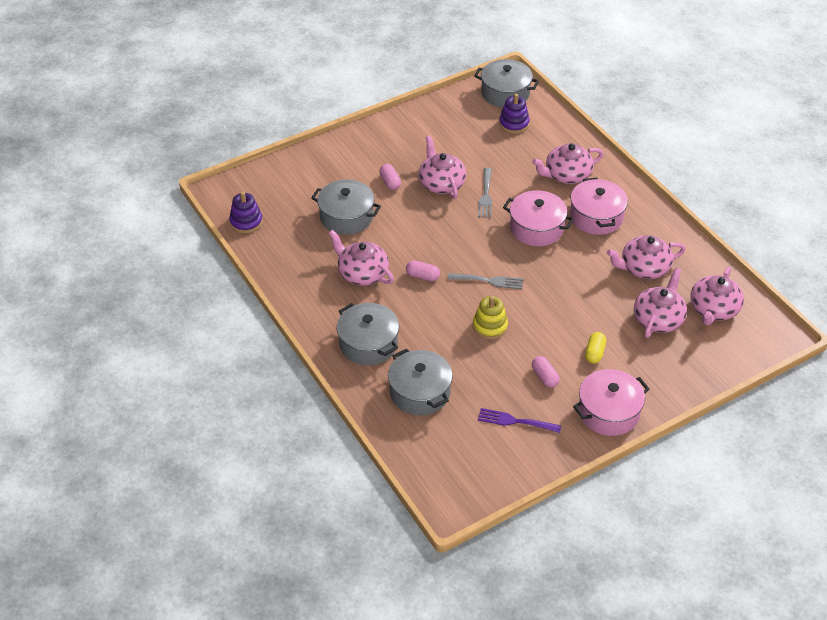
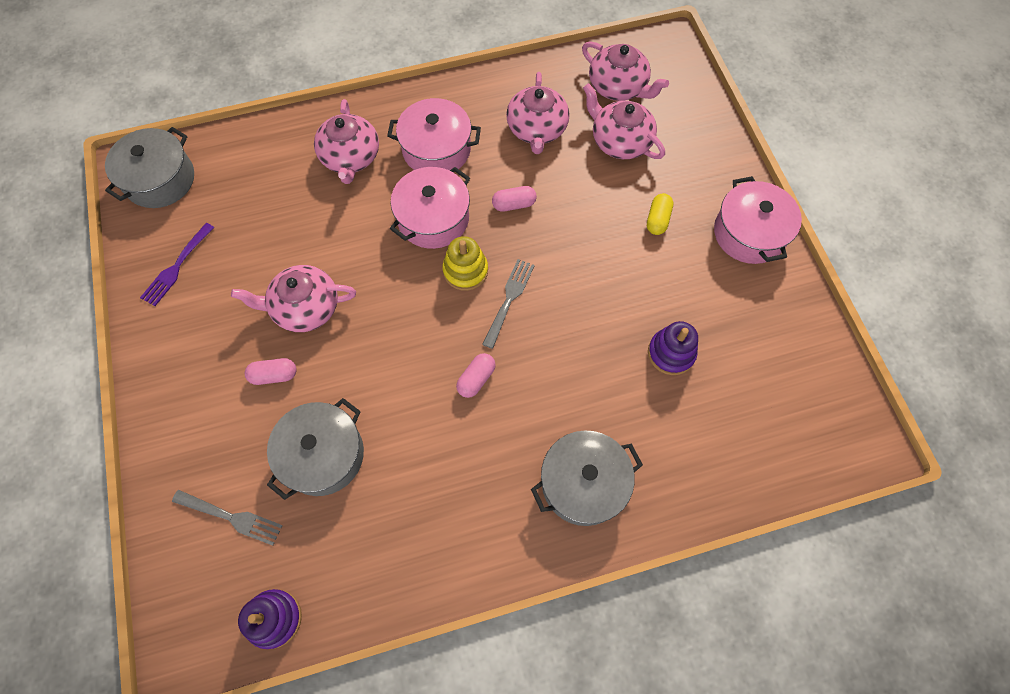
camera: 75 degrees left, 20 degrees up
(362, 273) = (445, 459): pink teapot -> none
(420, 392) = (683, 436): grey pot -> none
(485, 195) = (350, 259): grey fork -> grey fork (231, 517)
(490, 326) = (588, 320): yellow stacking toy -> yellow stacking toy (465, 271)
(514, 124) = (226, 187): purple stacking toy -> purple stacking toy (671, 353)
(515, 421) = (748, 335): purple fork -> purple fork (176, 267)
(544, 377) = (684, 283): pink capsule -> pink capsule (514, 204)
(594, 353) = (657, 219): yellow capsule -> yellow capsule turned 75 degrees clockwise

